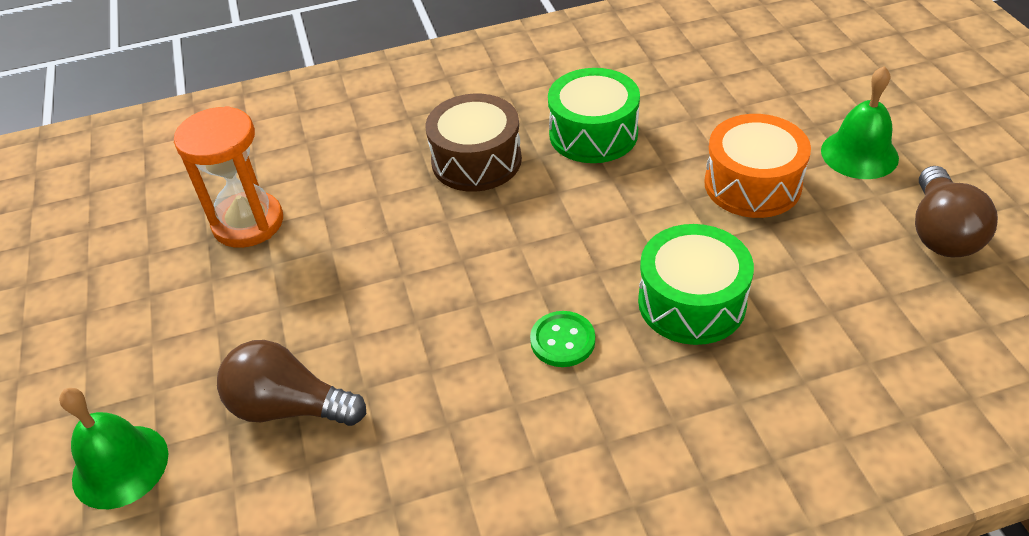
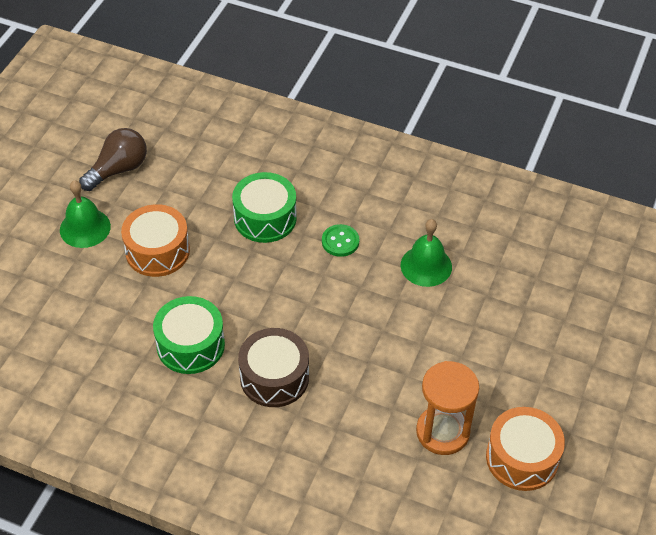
camera: 145 degrees left, 5 degrees up
(120, 466) = (585, 322): green bell -> green bell (426, 266)
(138, 252) = (522, 458): none -> orange drum
(289, 407) = (490, 297): brown light bulb -> none

